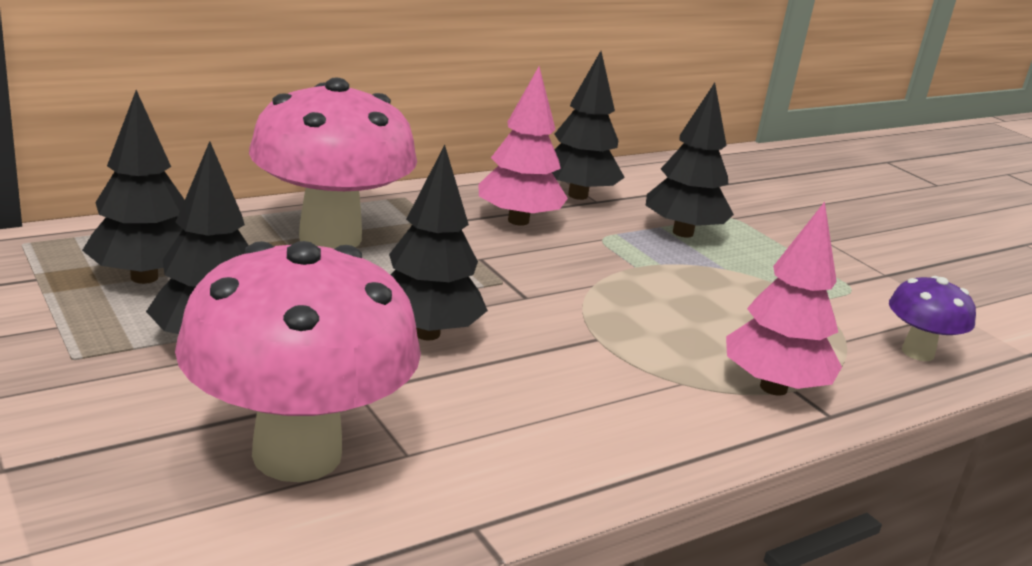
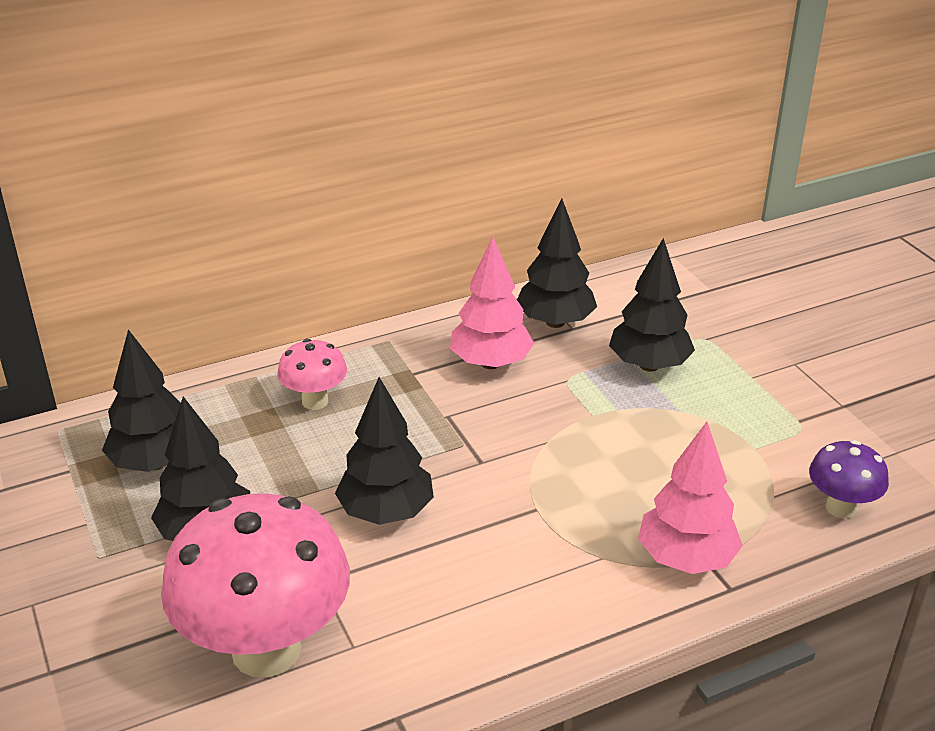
camera: 10 degrees right, 10 degrees up
(330, 238) = (315, 401): pink mushroom -> pink mushroom, size x0.48

